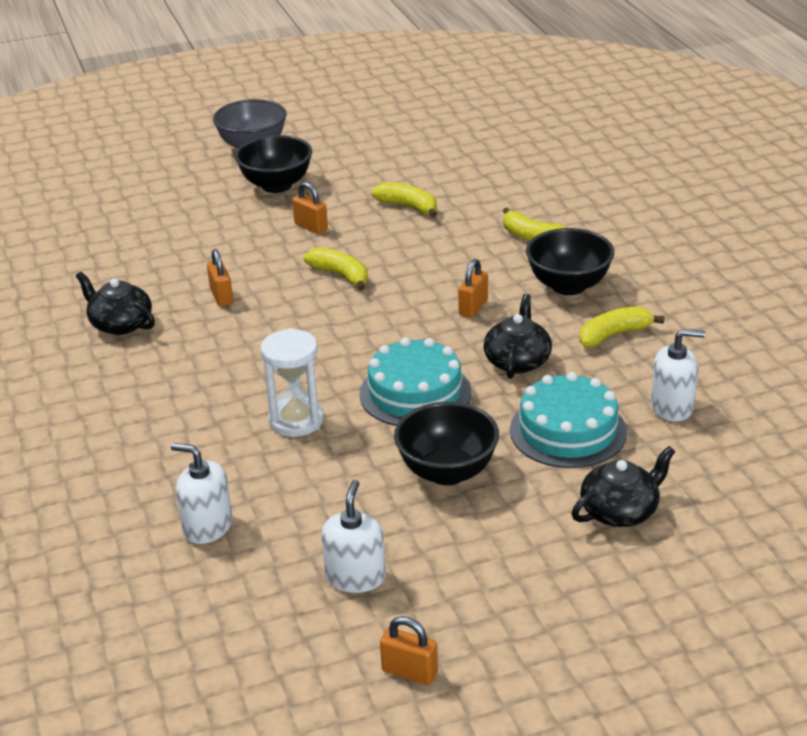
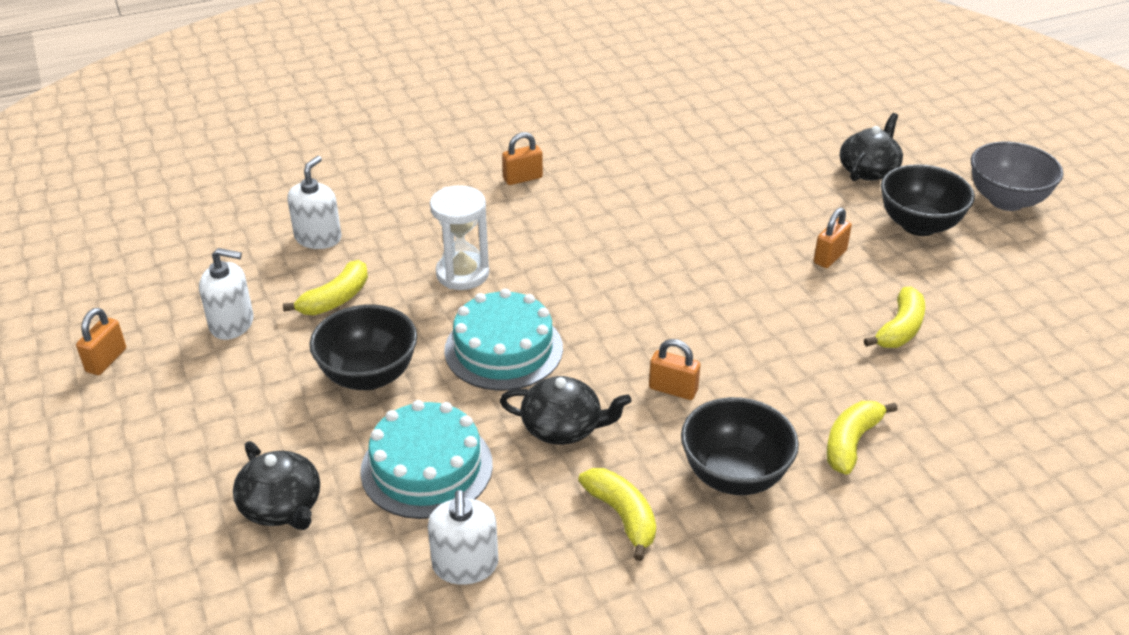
camera: 85 degrees right, 5 degrees up
(120, 324) = (621, 159): black teapot -> black teapot (868, 170)
(221, 297) = (674, 210): orange padlock -> orange padlock (522, 178)
(341, 275) = (728, 285): yellow banana -> yellow banana (335, 299)

